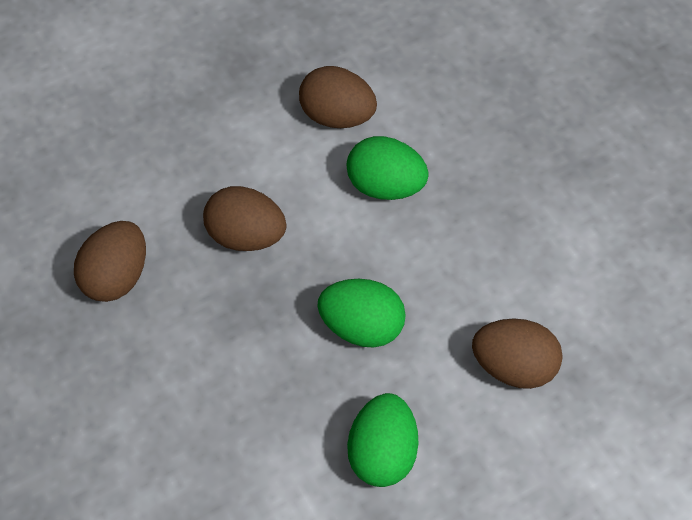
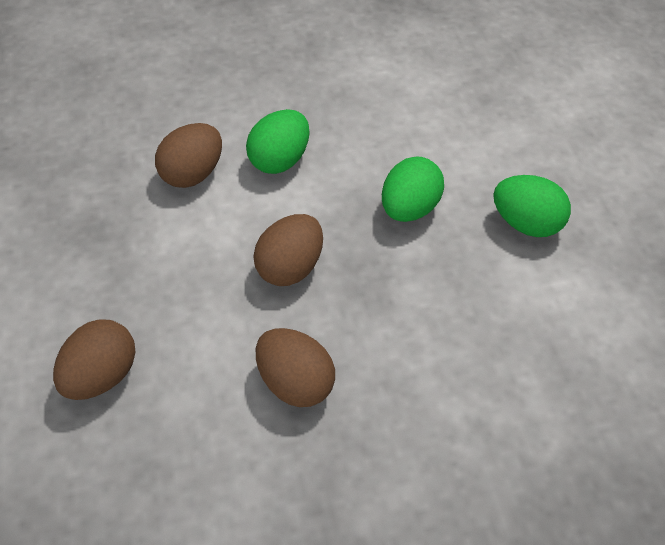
camera: 75 degrees left, 5 degrees down
(513, 367) = (470, 128): brown egg -> brown egg (102, 375)

